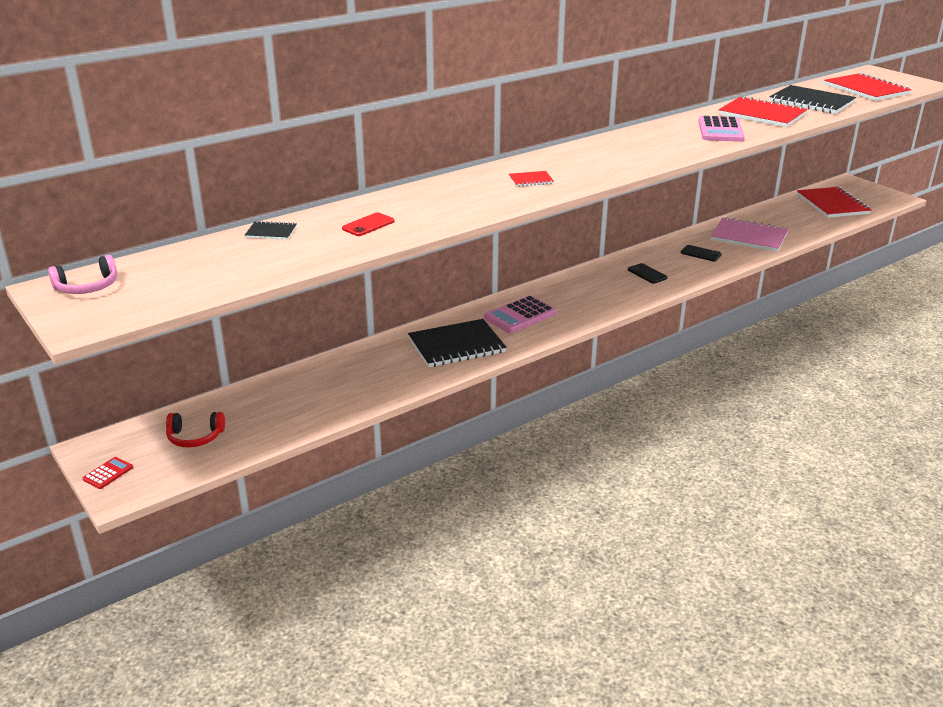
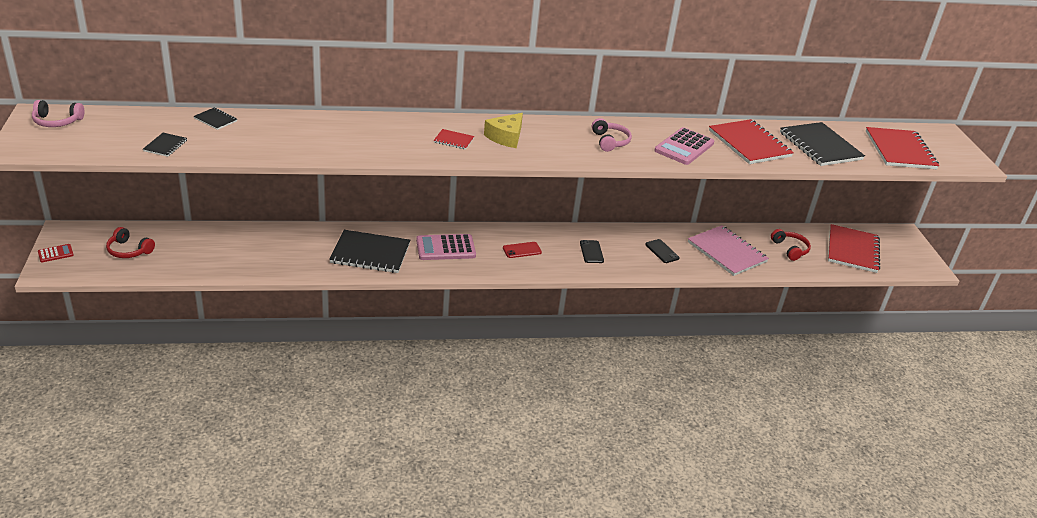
camera: 25 degrees right, 5 degrees up
(254, 269) = (165, 146): none -> black notebook
(368, 225) = (284, 137): red phone -> red phone (522, 250)
(571, 165) = (506, 137): none -> yellow cheese
(658, 143) = (609, 141): none -> pink headphones
(790, 219) = (790, 249): none -> red headphones

